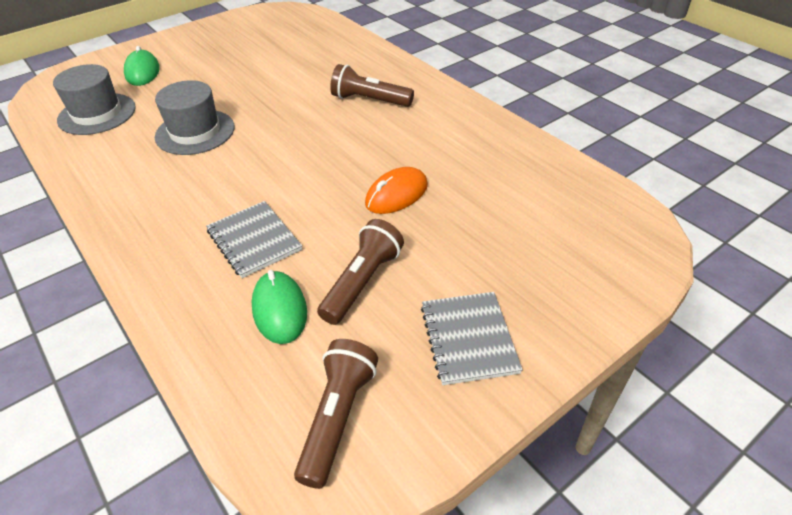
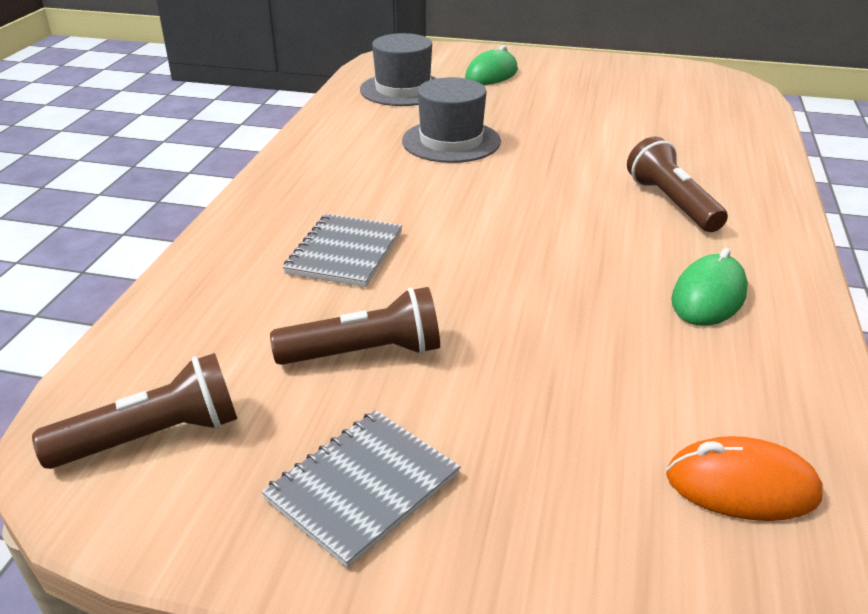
camera: 50 degrees right, 10 degrees down
(280, 310) = (266, 319): green mouse -> green mouse (708, 296)
(396, 194) = (538, 305): orange mouse -> orange mouse (741, 486)

